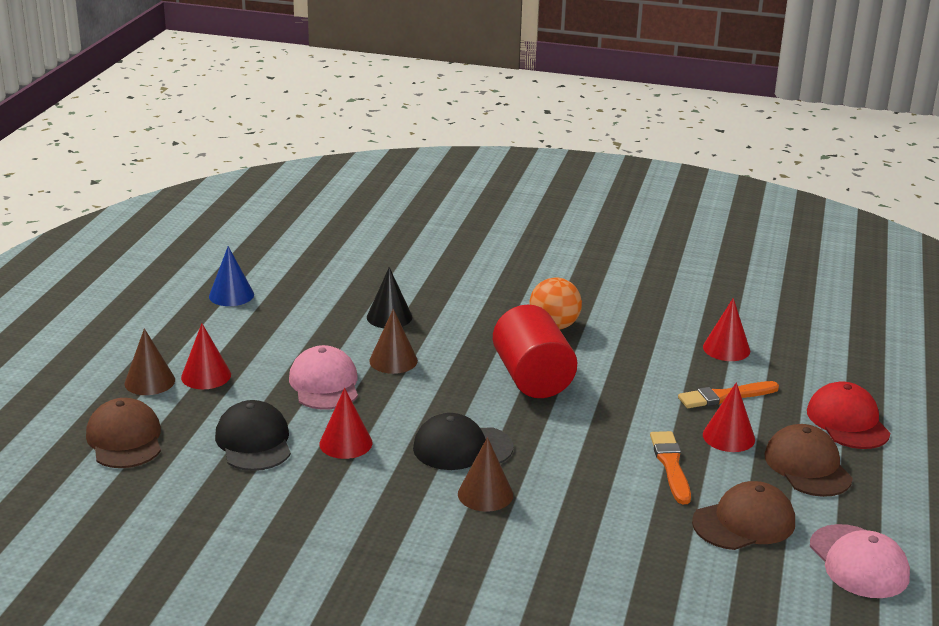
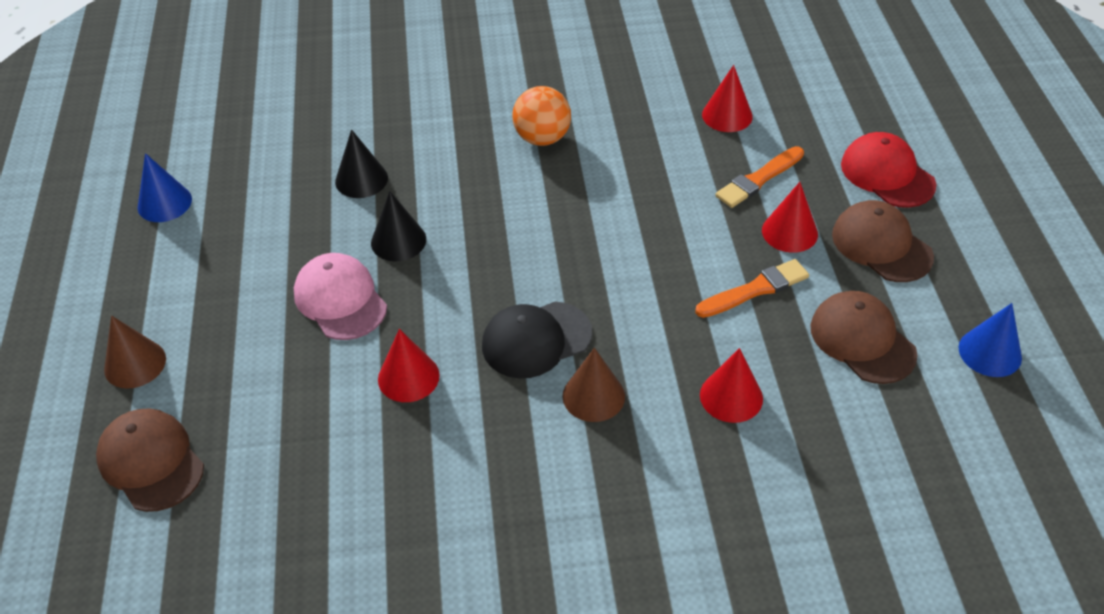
camera: 20 degrees left, 20 degrees up
(206, 376) = (198, 333): red cone -> red cone (731, 396)
(254, 442) = (305, 411): black cap -> none
(393, 360) = (398, 241): brown cone -> black cone
(532, 378) = (558, 217): red cylinder -> none
(671, 465) = (755, 289): orange brush -> orange brush turned 90 degrees clockwise
(744, 522) = (862, 340): brown cap -> brown cap turned 75 degrees counterclockwise
(858, 562) = (990, 352): pink cap -> blue cone

